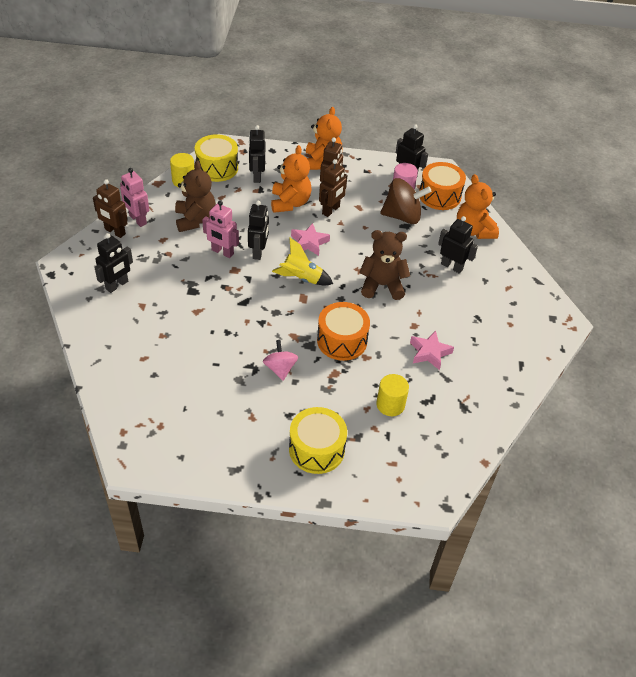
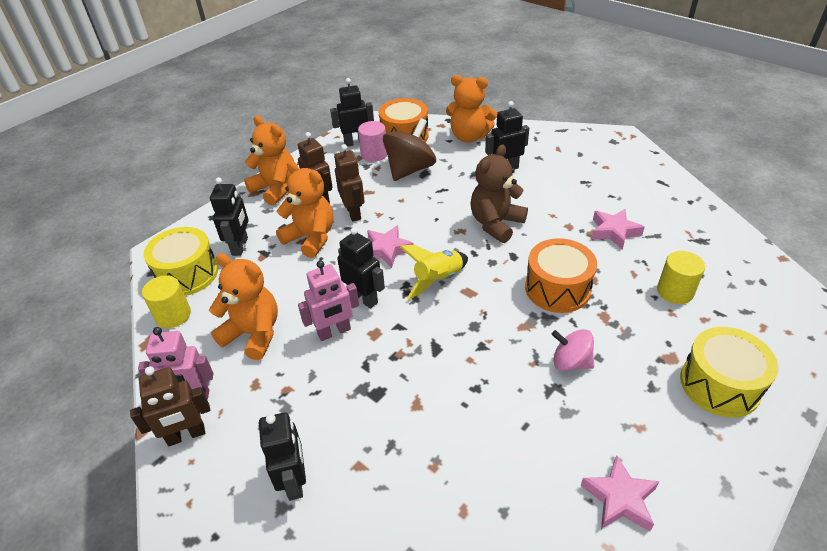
camera: 50 degrees left, 5 degrees down
(194, 421) = (620, 498): none -> pink star
(195, 220) = (253, 334): brown teddy bear -> orange teddy bear
(257, 176) = (240, 246): black robot -> black robot turned 120 degrees counterclockwise

